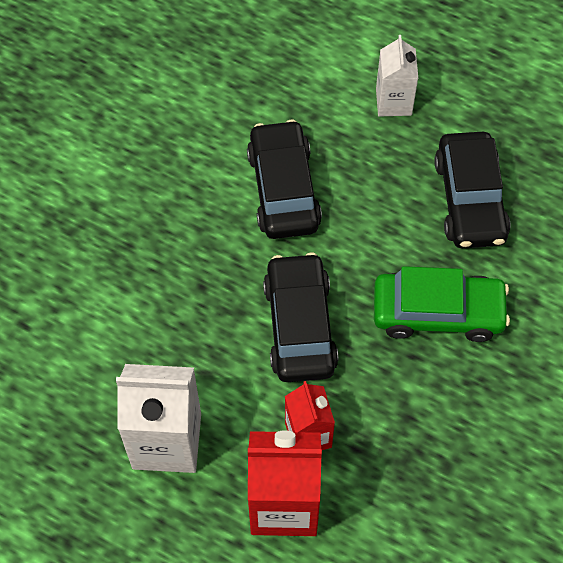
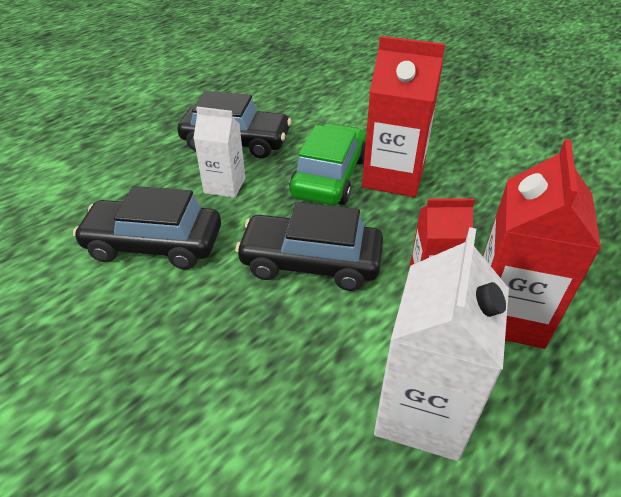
camera: 75 degrees left, 20 degrees down
(393, 102) = (118, 161): white carton -> white carton (224, 186)
(460, 378) = (393, 177): none -> red carton

